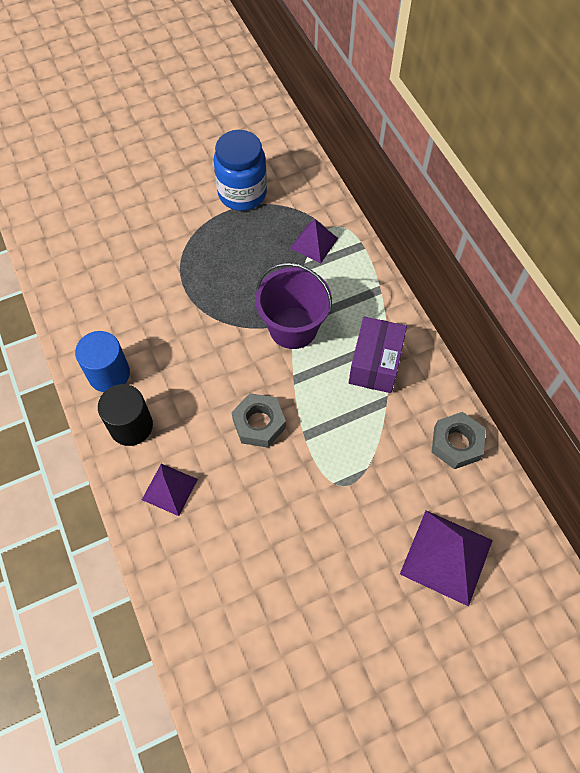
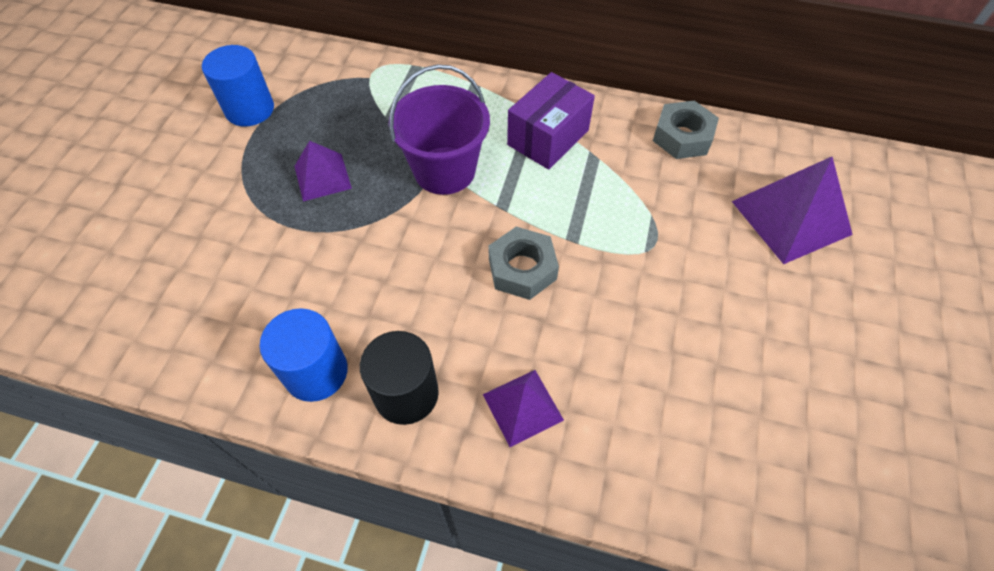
camera: 50 degrees left, 5 degrees down
(242, 193) = (249, 109): blue jar -> blue cylinder
(314, 243) = (372, 95): purple pyramid -> purple pyramid (322, 177)
(375, 364) = (548, 137): purple box -> purple box turned 75 degrees clockwise

